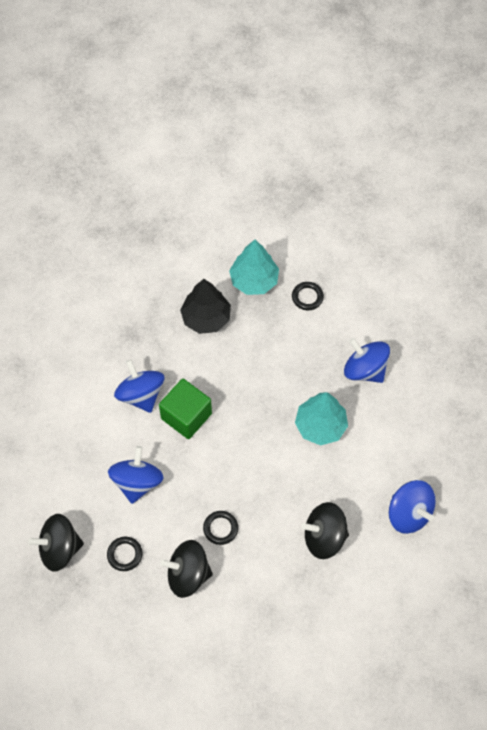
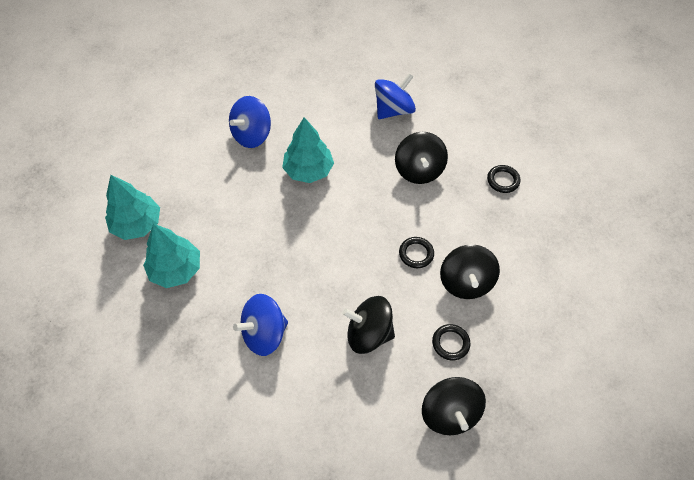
camera: 90 degrees left, 5 degrees down
(137, 482) = (368, 333): blue spinning top -> black spinning top
(186, 416) = (293, 287): green cube -> none
(206, 318) = (176, 270): black tree -> turquoise tree
(307, 297) = (166, 178): black ring -> black ring (503, 180)

